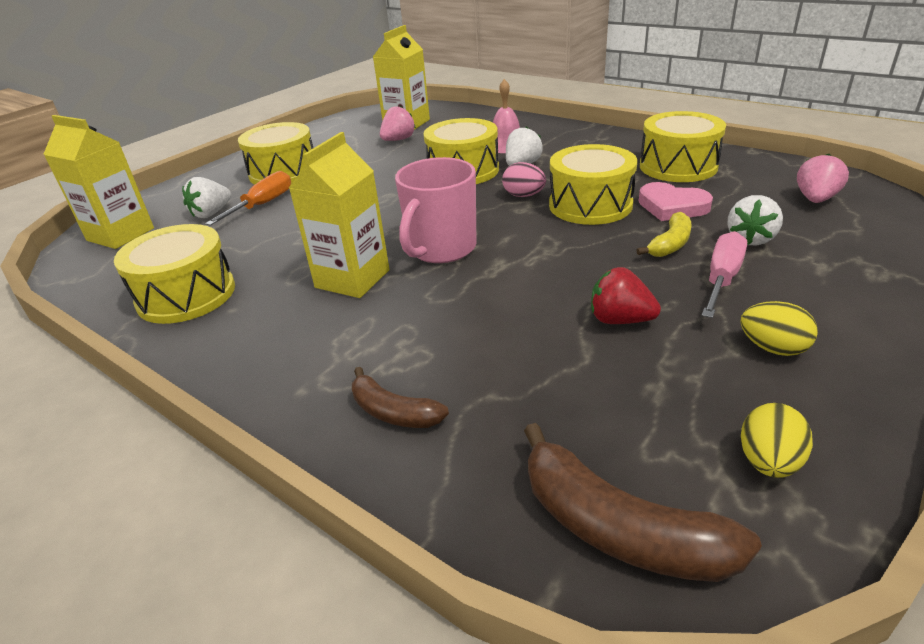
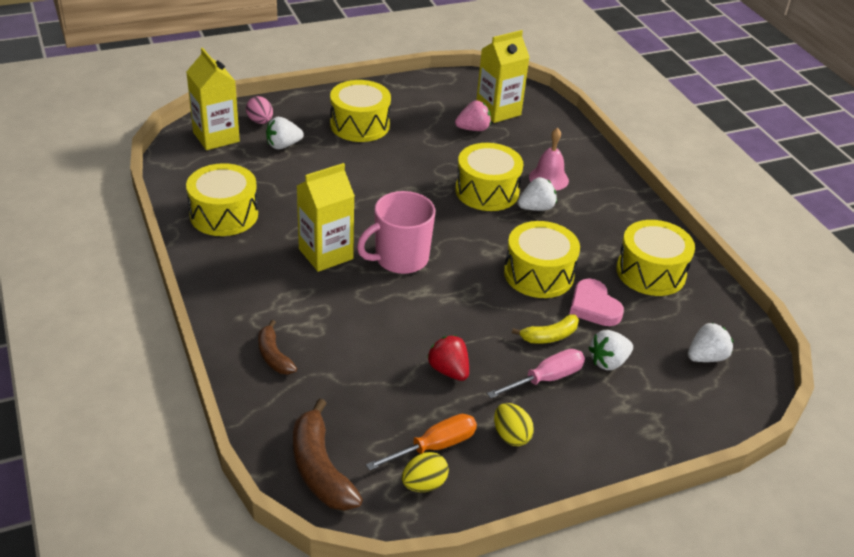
camera: 25 degrees right, 5 degrees up
(263, 204) = (322, 154): orange screwdriver -> orange screwdriver (435, 446)
(523, 195) = (503, 240): pink egg -> pink egg (260, 121)
(815, 199) = (706, 357): pink strawberry -> white strawberry

